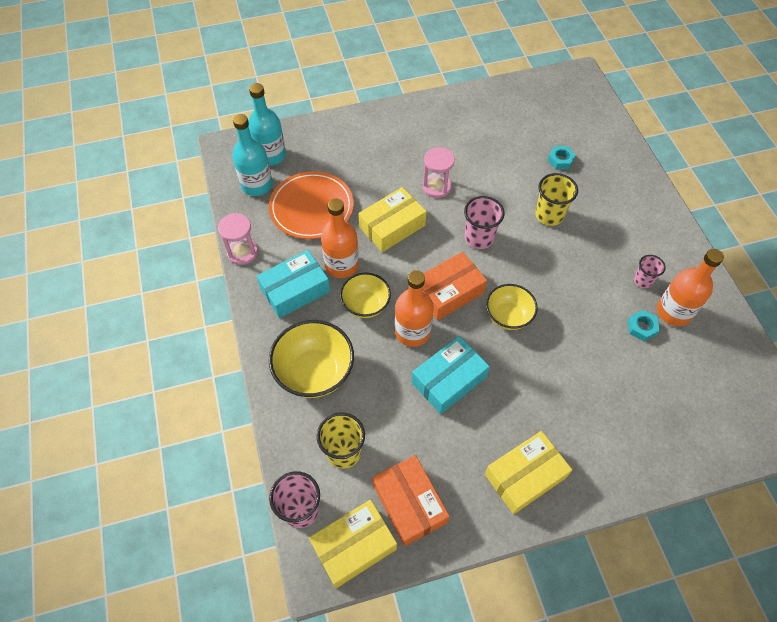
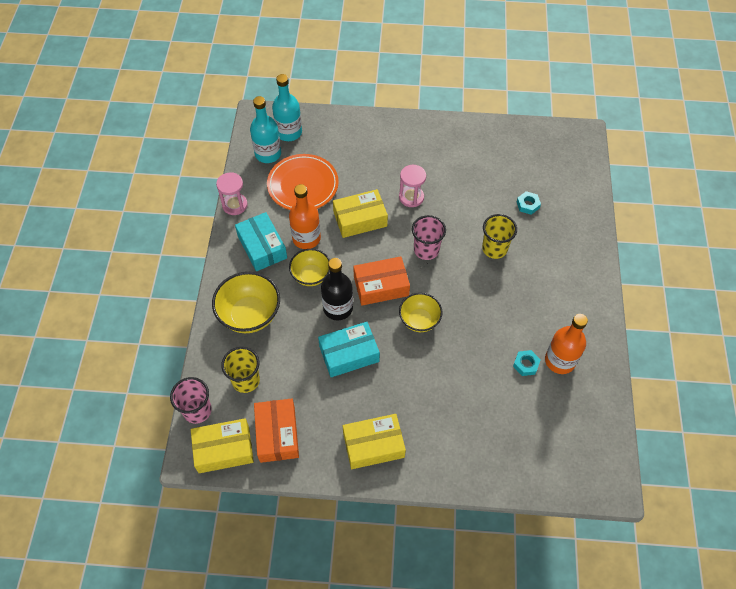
camera: 20 degrees right, 0 degrees up
(295, 290) = (262, 247): turquoise box -> turquoise box turned 75 degrees clockwise
(412, 332) = (338, 308): orange bottle -> black bottle
(643, 280) = (547, 327): pink cup -> none

